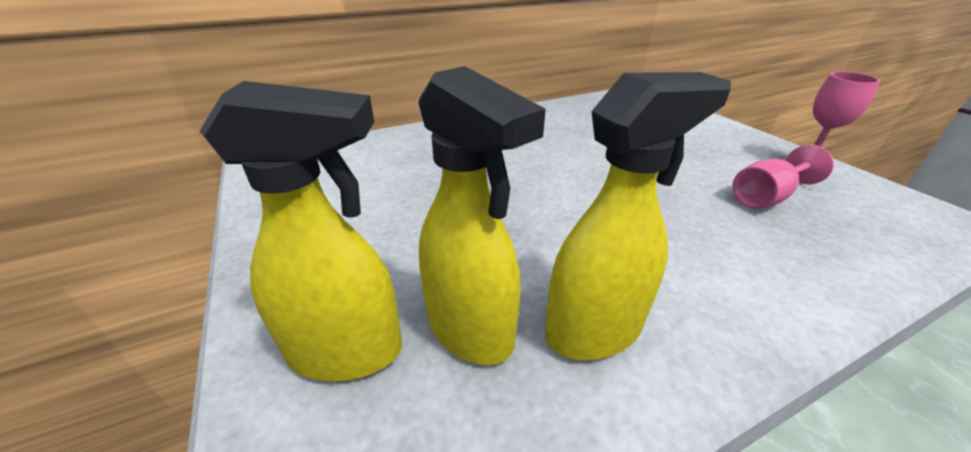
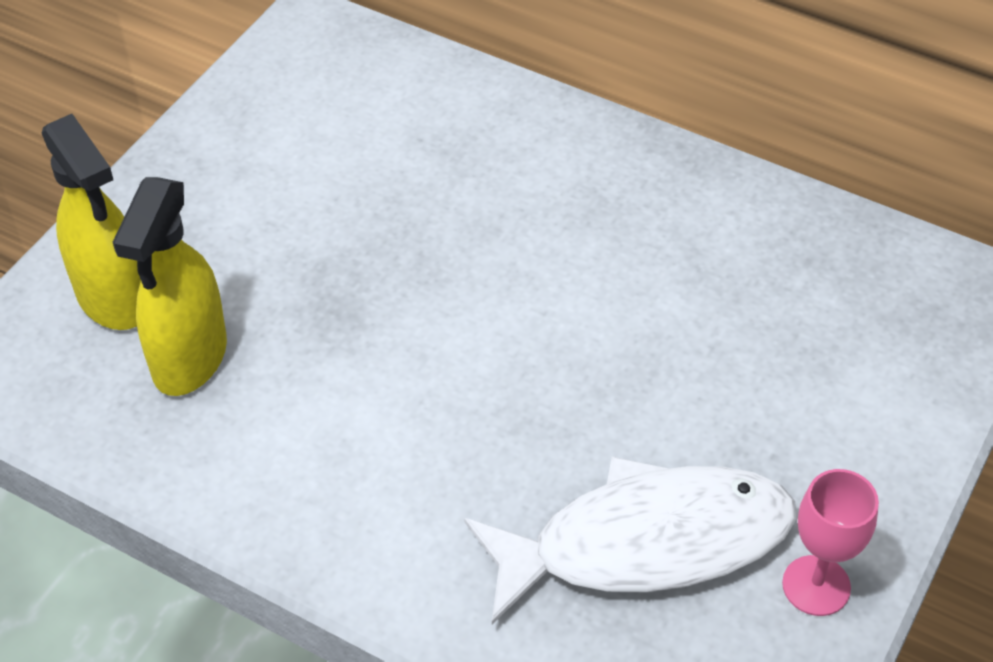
camera: 55 degrees right, 15 degrees up
(594, 329) = (249, 442): yellow spray bottle -> none
(766, 197) = (645, 543): pink goblet -> white fish

